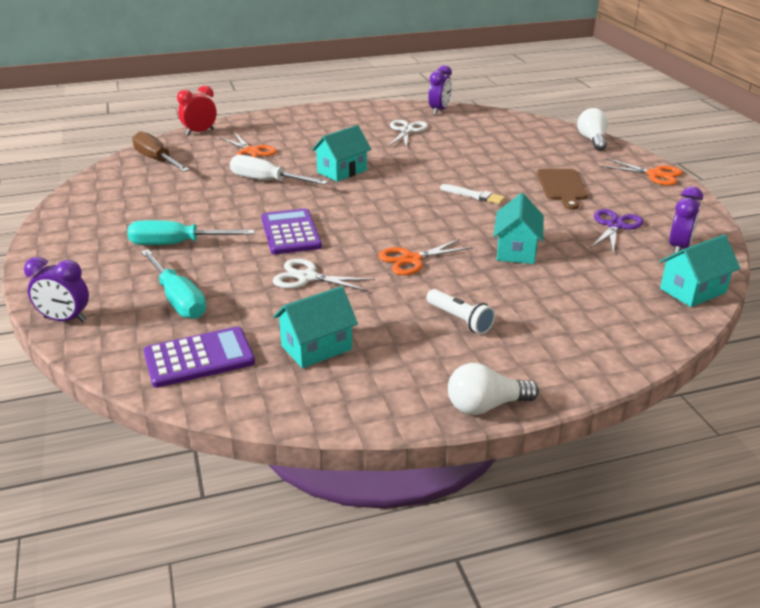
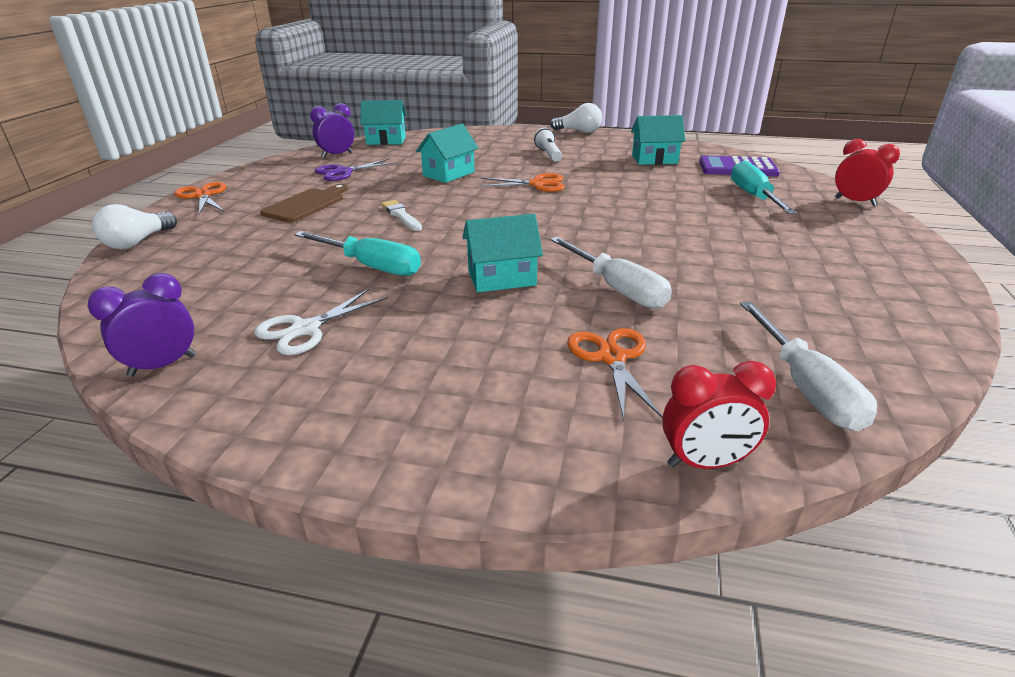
camera: 150 degrees left, 0 degrees up
(65, 320) = (855, 202): purple clock -> red clock
(157, 160) = (805, 387): brown screwdriver -> white screwdriver
(177, 244) = (756, 237): turquoise screwdriver -> turquoise screwdriver (371, 266)
(290, 232) = (627, 223): purple calculator -> none
(307, 277) = (635, 190): white scissors -> none

